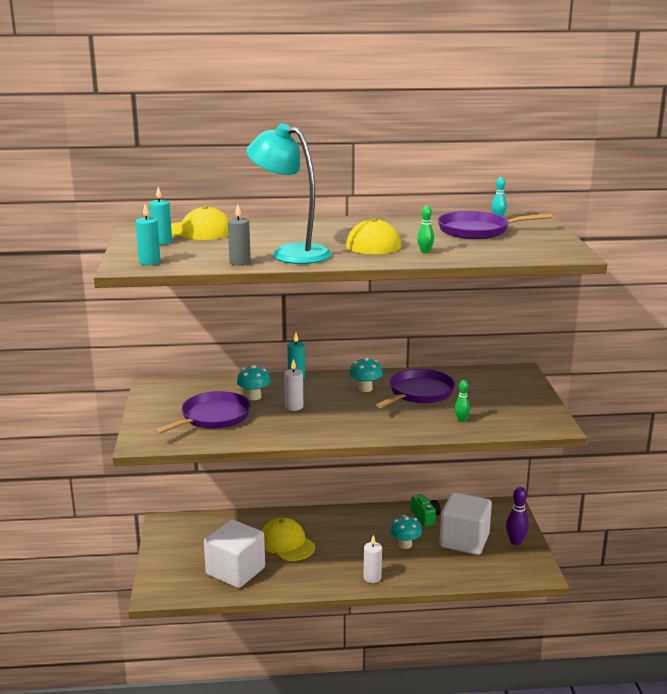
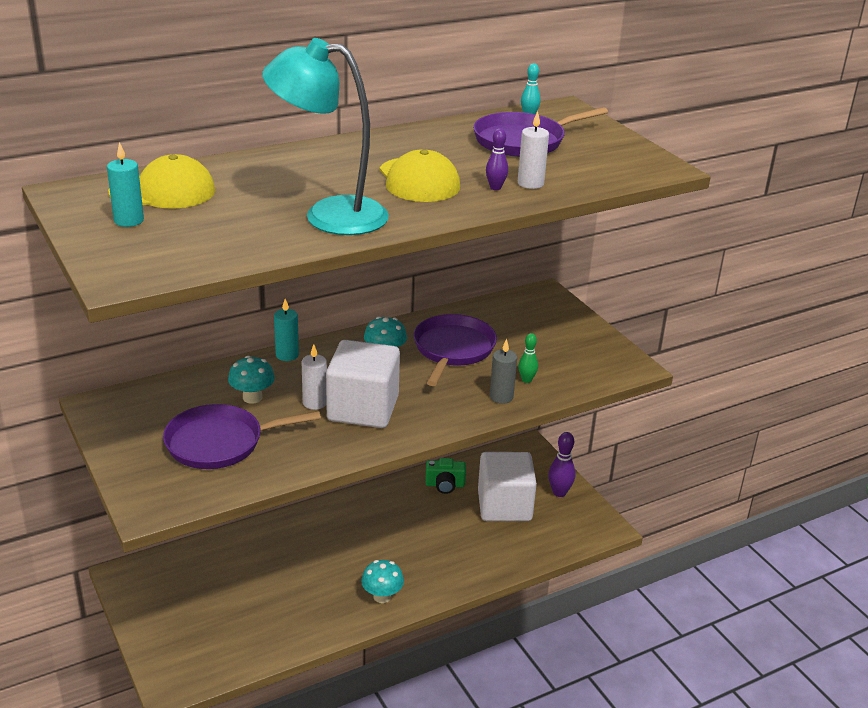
camera: 25 degrees left, 10 degrees up
(149, 262) = (146, 264): turquoise candle -> none
(213, 417) = (219, 443): purple pan -> purple pan turned 120 degrees counterclockwise
(235, 571) = (259, 622): white cube -> white cube (363, 408)
(240, 262) = (277, 245): grey candle -> grey candle (501, 397)
(286, 543) = (301, 564): yellow cap -> none
(372, 578) = (428, 584): white candle -> white candle (530, 183)
(405, 544) = (442, 528): turquoise mushroom -> turquoise mushroom (382, 596)
(425, 252) = (495, 188): green bowling pin -> purple bowling pin
(425, 517) = (445, 485): green camera -> green camera turned 135 degrees clockwise

